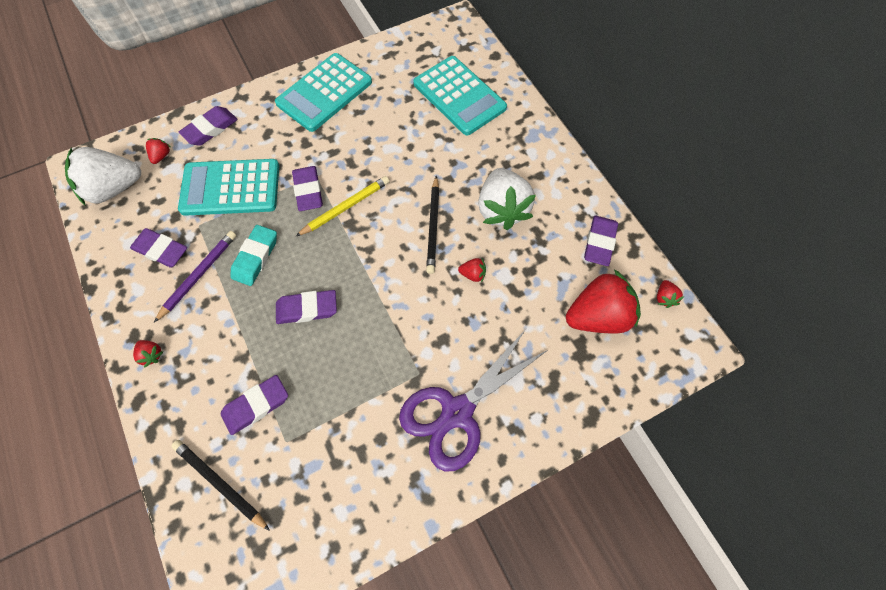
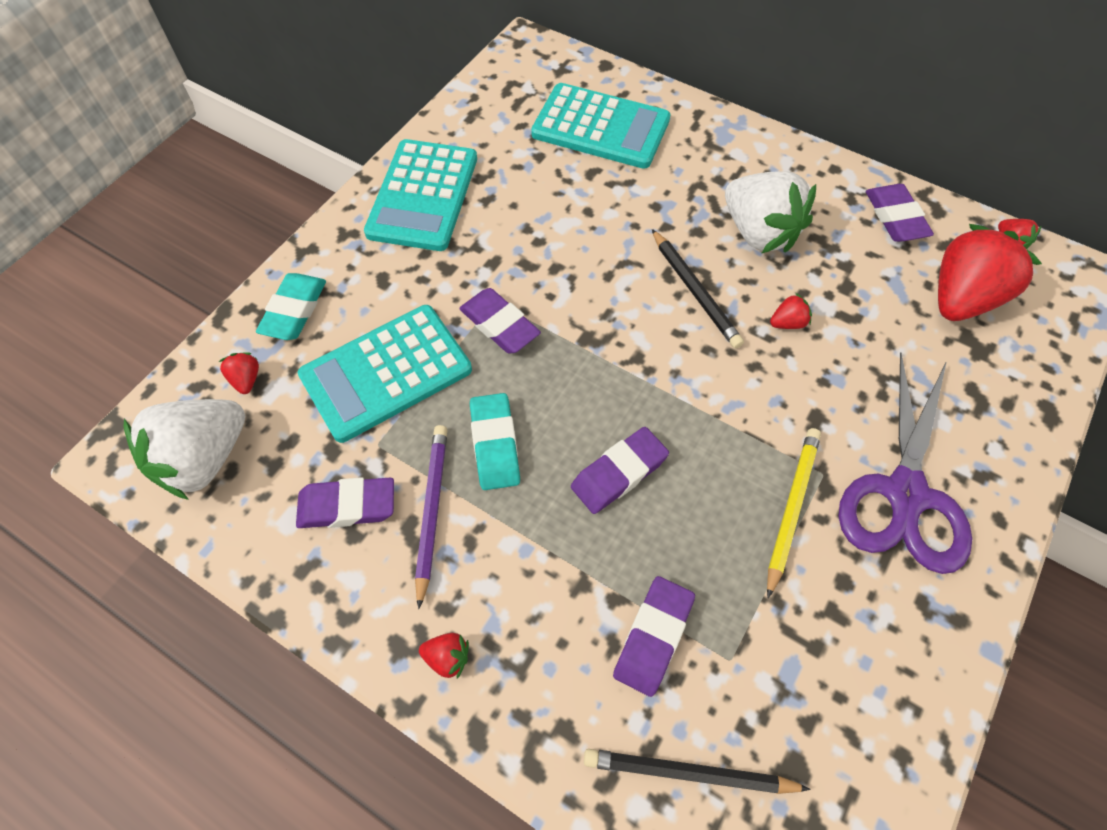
camera: 30 degrees left, 5 degrees down
(210, 129) = (294, 310): purple eraser -> turquoise eraser
(346, 207) = (566, 321): yellow pencil -> yellow pencil (791, 508)

